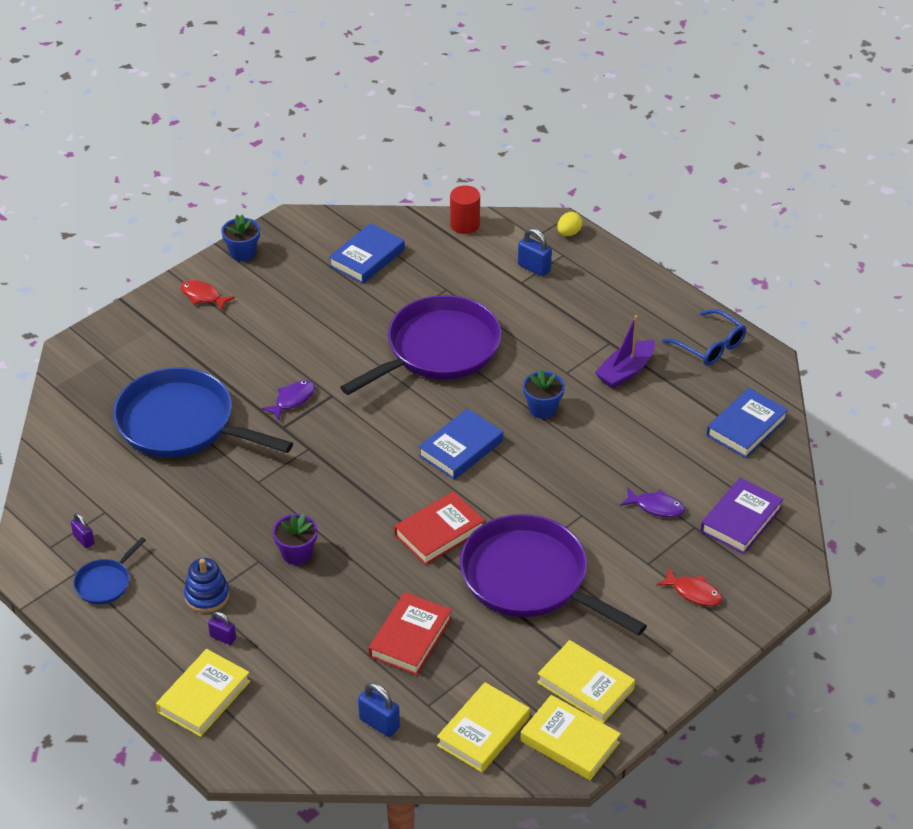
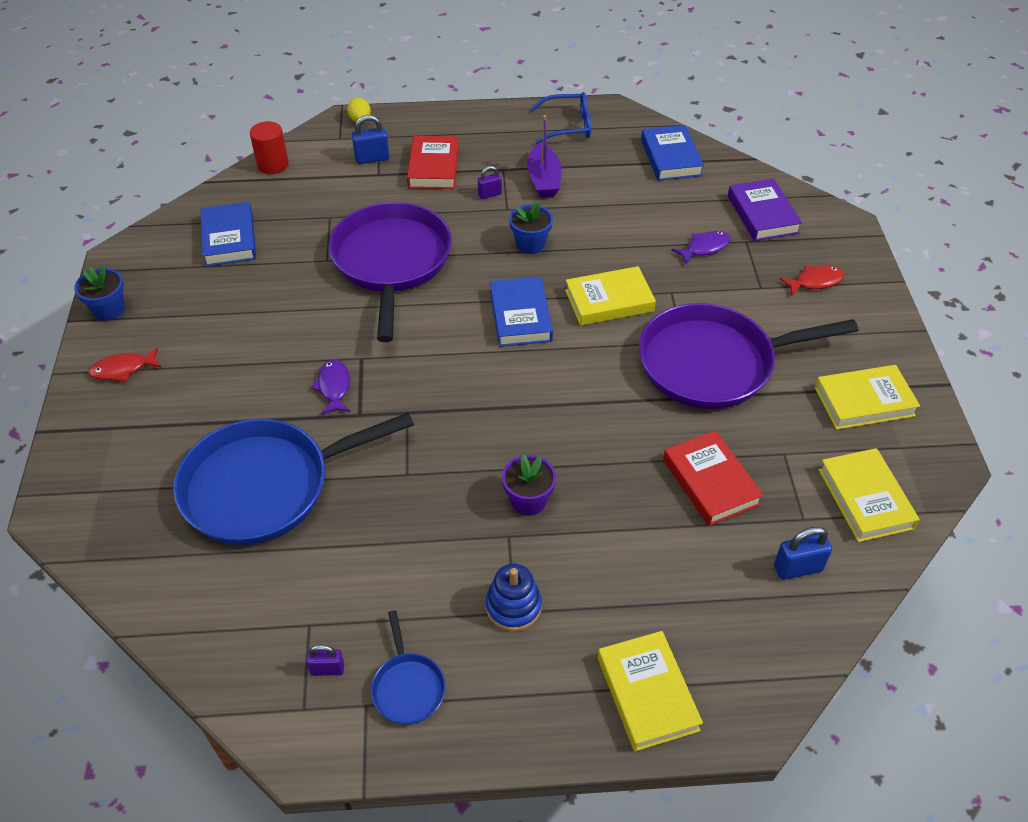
camera: 50 degrees left, 5 degrees up
(223, 637) = (581, 627): purple padlock -> purple padlock (489, 194)
(439, 532) = (603, 387): red book -> red book (433, 167)
(569, 742) = (920, 449): yellow book -> yellow book (609, 301)

